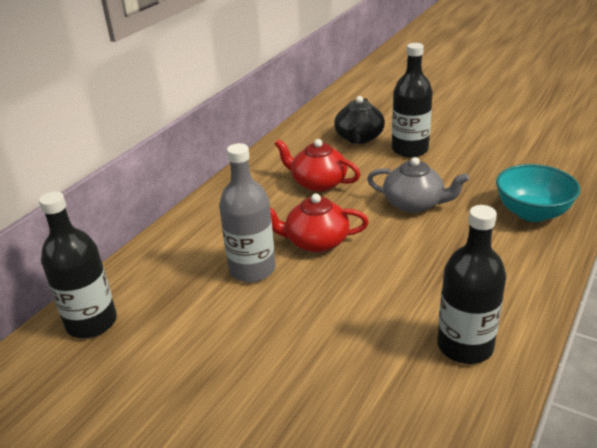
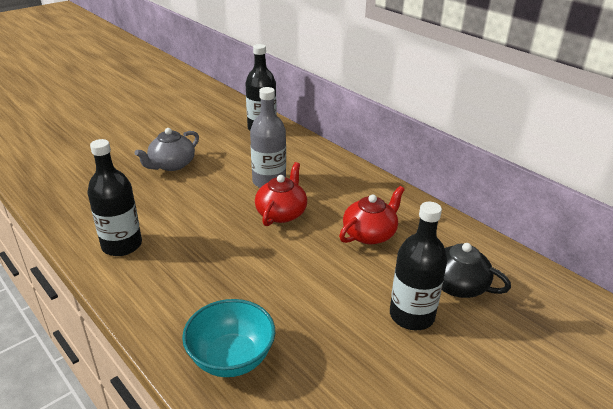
camera: 105 degrees right, 0 degrees up
(414, 204) = (300, 281): grey teapot -> grey teapot (171, 165)

